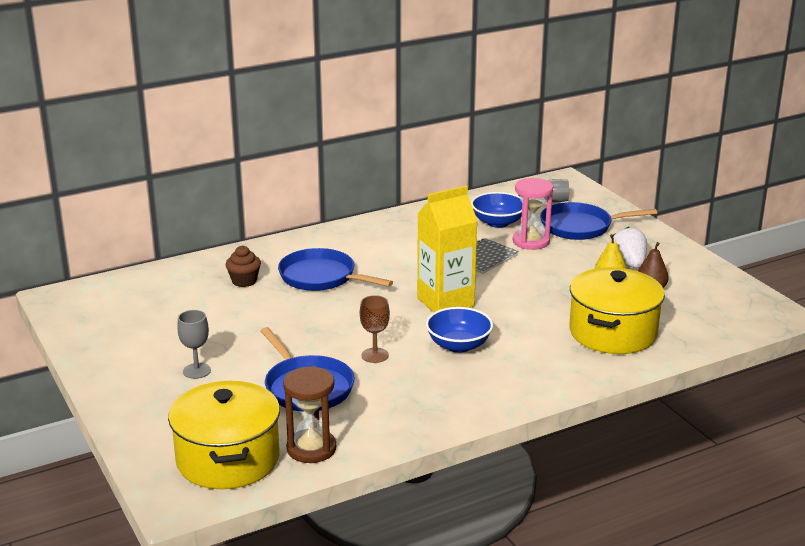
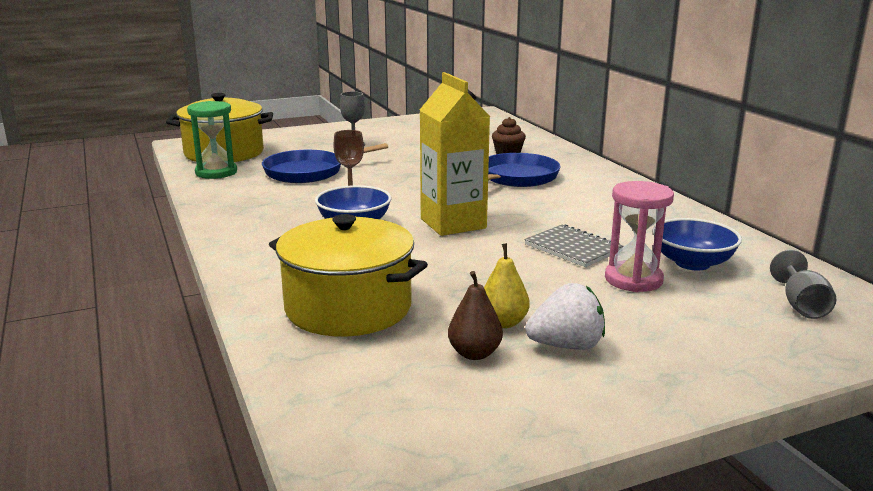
camera: 95 degrees right, 5 degrees down
(311, 449) = (216, 172): brown hourglass -> green hourglass
(580, 227) = (704, 321): blue pan -> none

